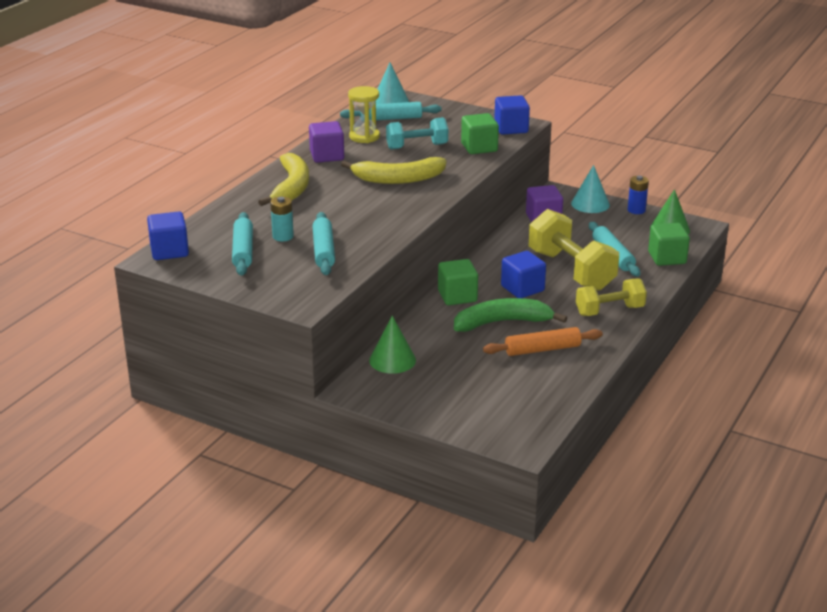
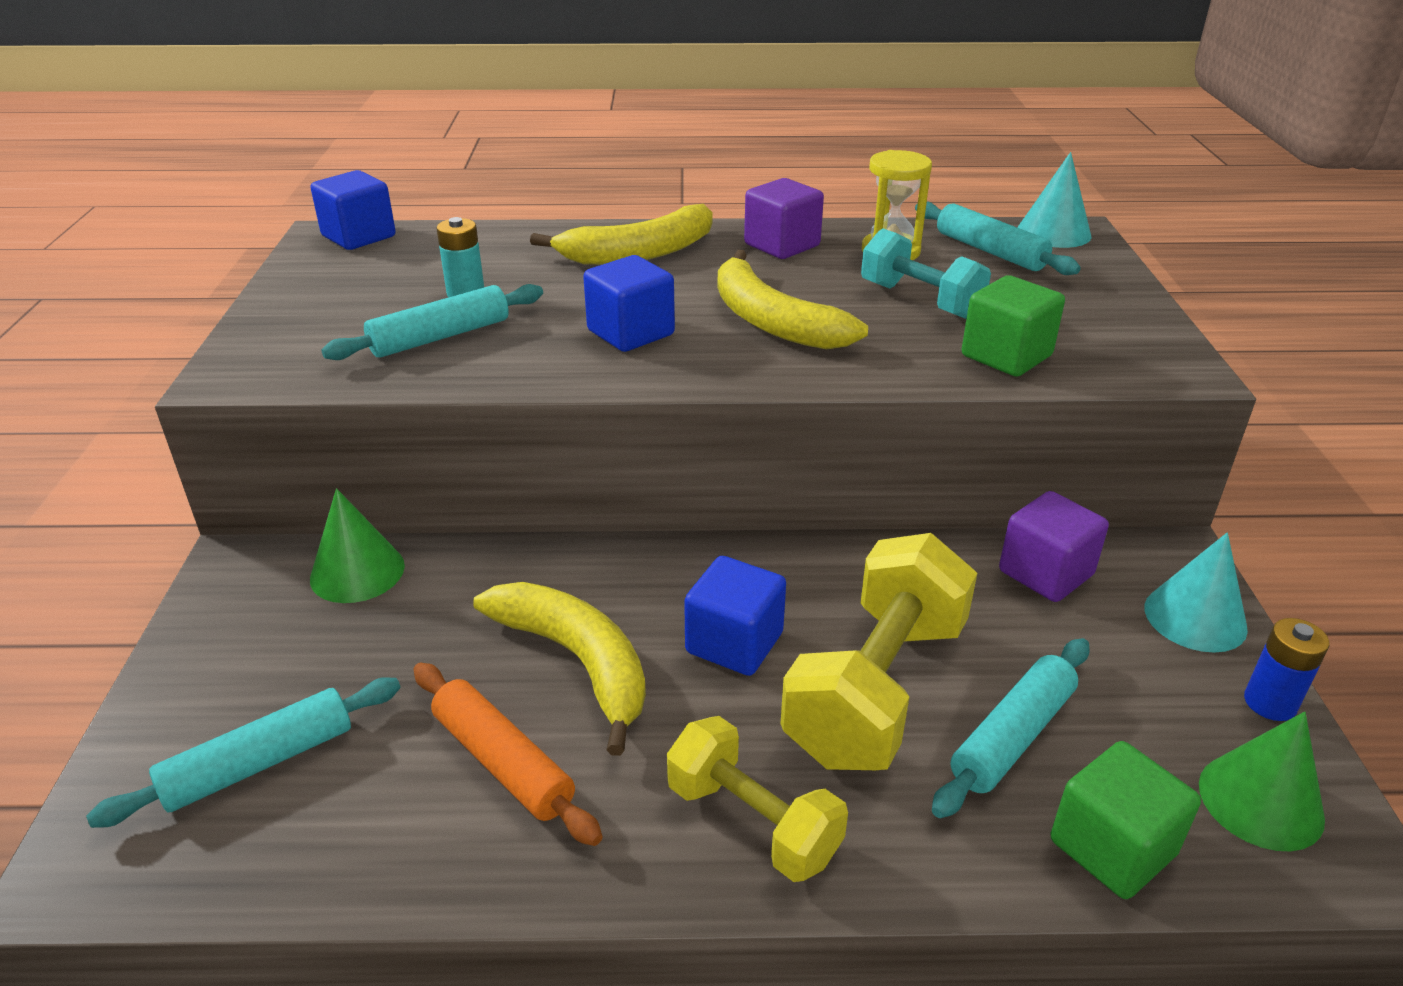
camera: 60 degrees right, 5 degrees up
(243, 251) = (394, 280): turquoise rolling pin -> turquoise rolling pin (259, 763)
(457, 296) = (634, 568): green cube -> none
(502, 322) = (577, 661): green banana -> yellow banana
(511, 128) = (1141, 363): blue cube -> blue cube (631, 333)

